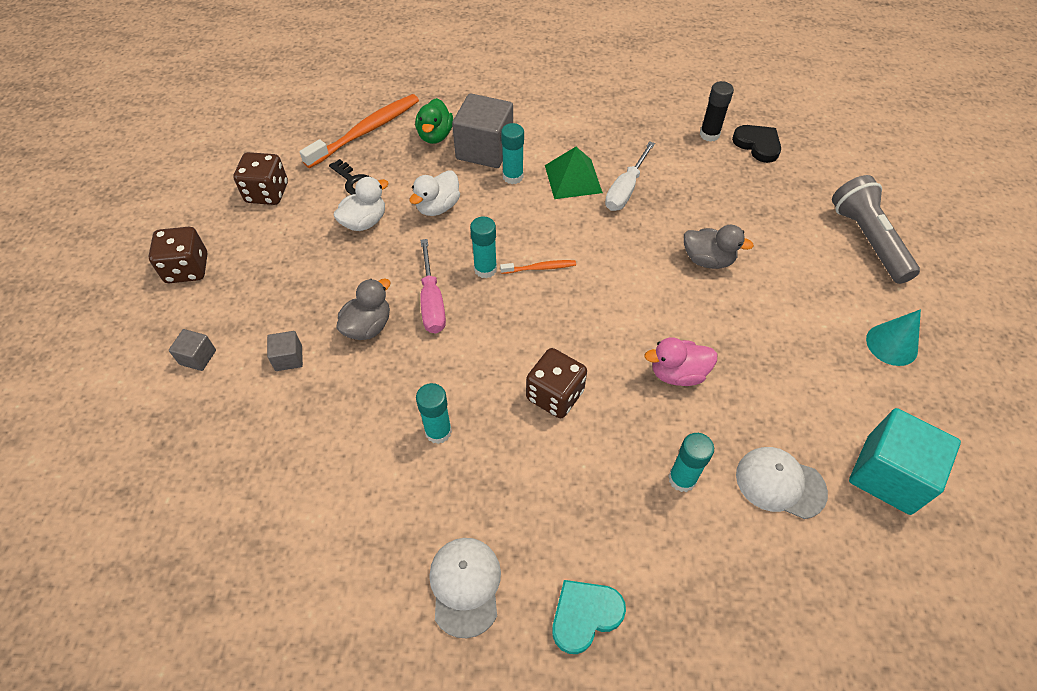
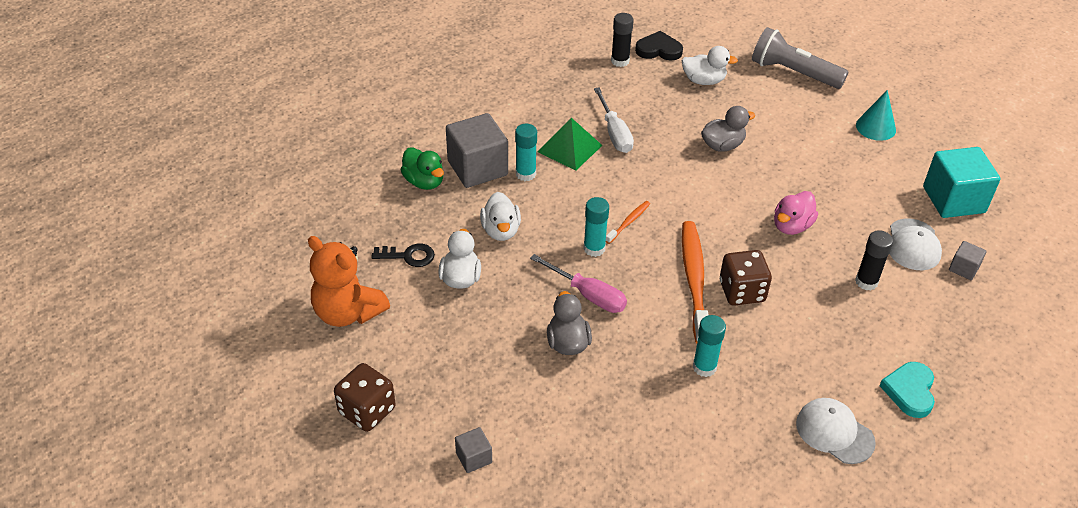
camera: 45 degrees left, 10 degrees down
(267, 193) = (348, 312): brown dice -> orange teddy bear
(288, 358) = (542, 405): grey cube -> grey cube (964, 268)
(366, 131) = (361, 213): orange toothbrush -> orange toothbrush (694, 280)
(682, 479) = (866, 282): turquoise glue stick -> black glue stick
(765, 194) = (703, 81): none -> white duck
(780, 483) = (913, 245): white cap -> white cap turned 60 degrees counterclockwise

